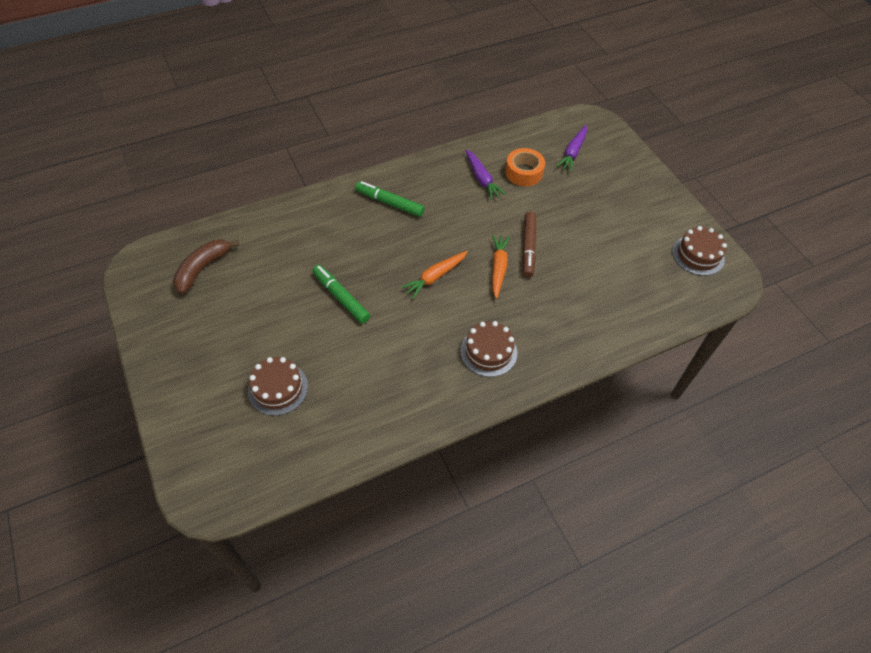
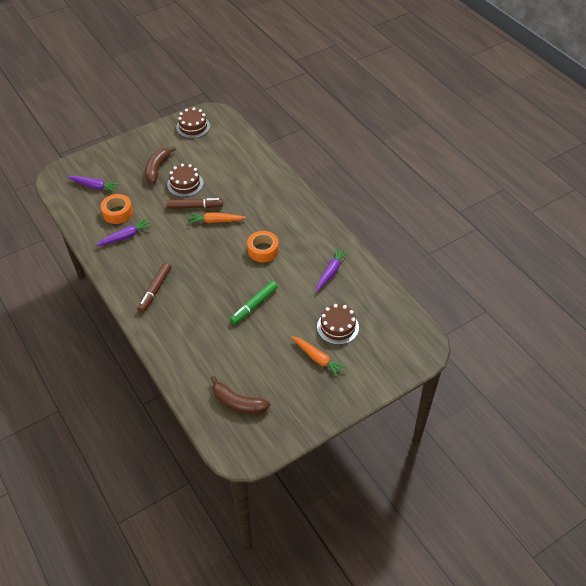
camera: 95 degrees left, 5 degrees down
(379, 395) = (331, 272): none -> purple carrot
(389, 203) = (155, 290): green marker -> brown marker
(435, 277) = (228, 254): orange carrot -> orange carrot (318, 358)
(435, 317) = (263, 250): none -> orange tape
(488, 352) = (286, 221): brown cake -> brown cake (185, 184)
(605, 212) = (157, 168): none -> brown banana

